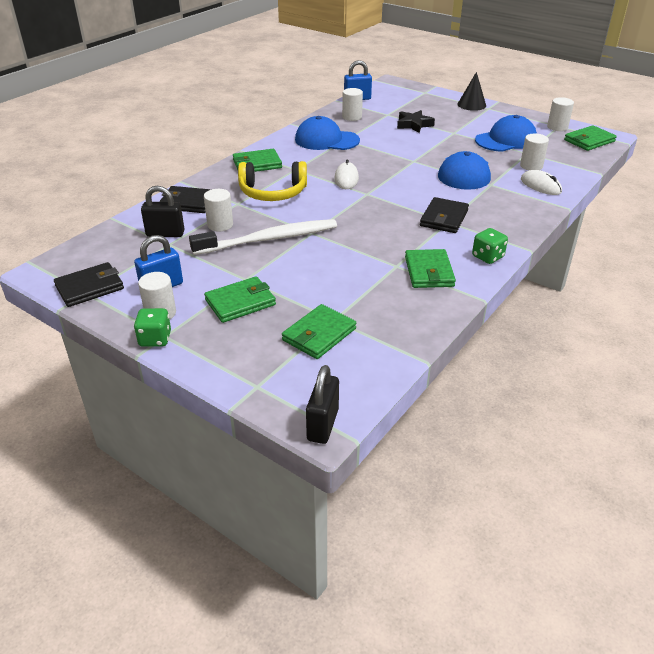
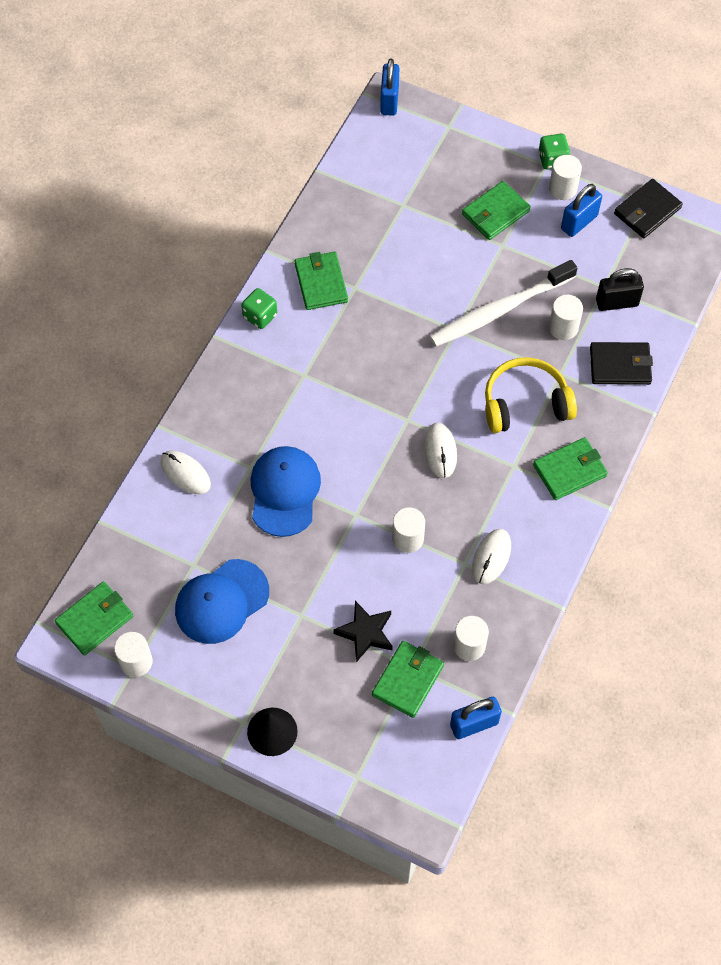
camera: 170 degrees right, 25 degrees up
(319, 334) = (412, 185): green wallet -> green wallet (407, 680)
(322, 425) = (389, 101): black padlock -> blue padlock
(326, 140) = (491, 557): blue cap -> white mouse
(444, 218) = (309, 380): black wallet -> none
(531, 166) = (192, 525): white cylinder -> white cylinder (408, 538)

